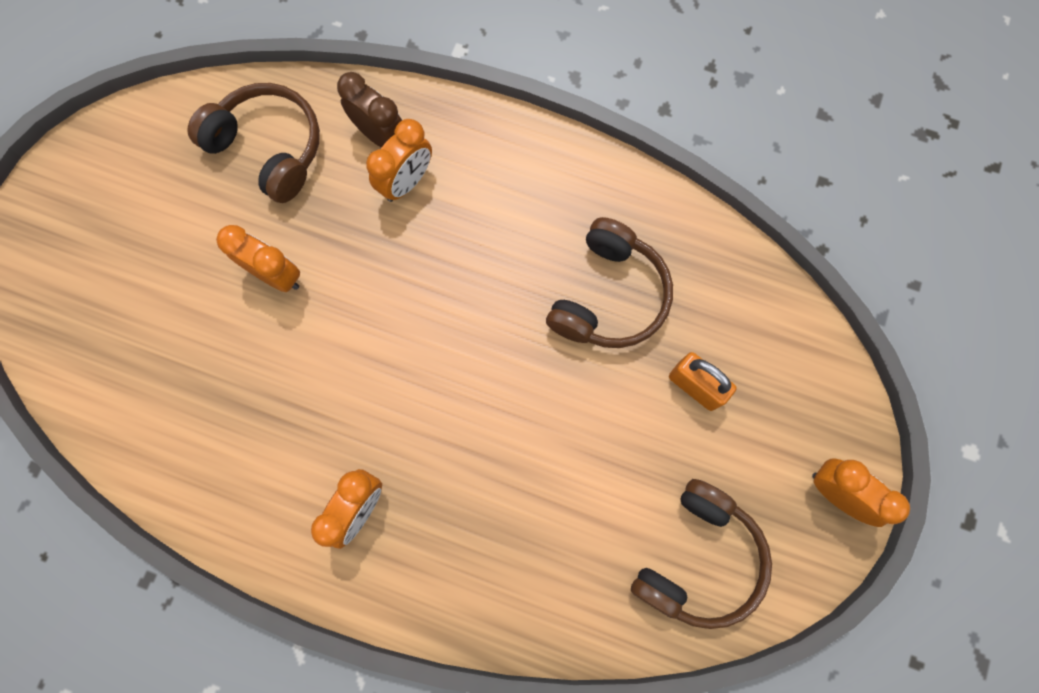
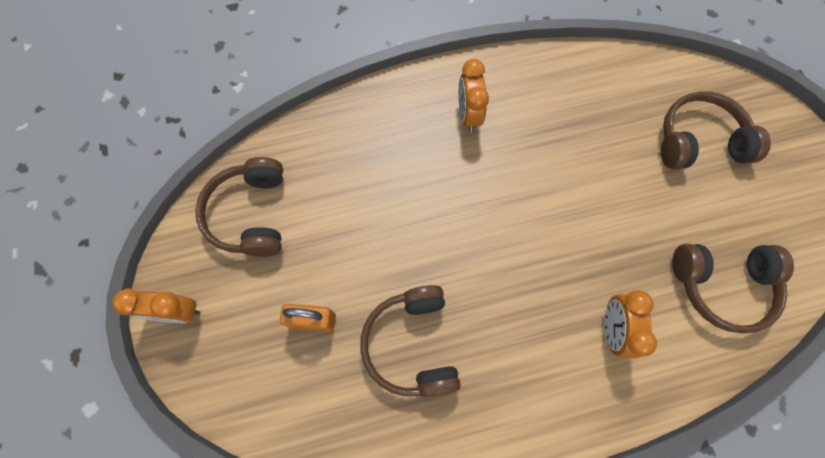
camera: 145 degrees right, 5 degrees down
(138, 292) = (698, 141): none -> brown headphones
(276, 274) = (633, 206): orange clock -> none
(381, 136) = (660, 351): brown clock -> none

